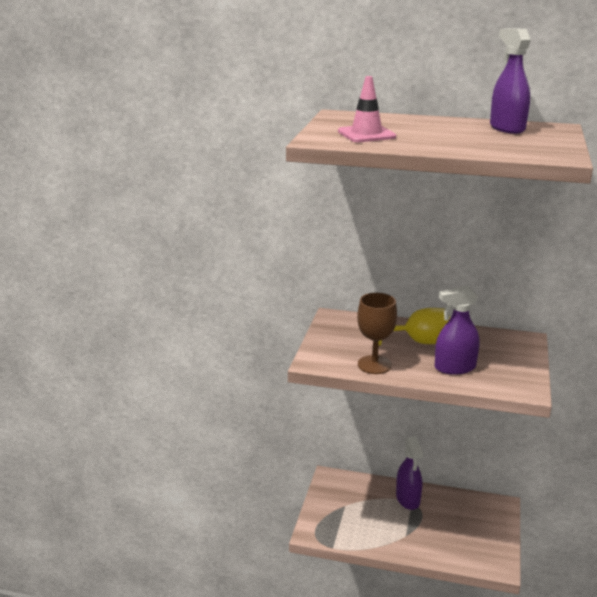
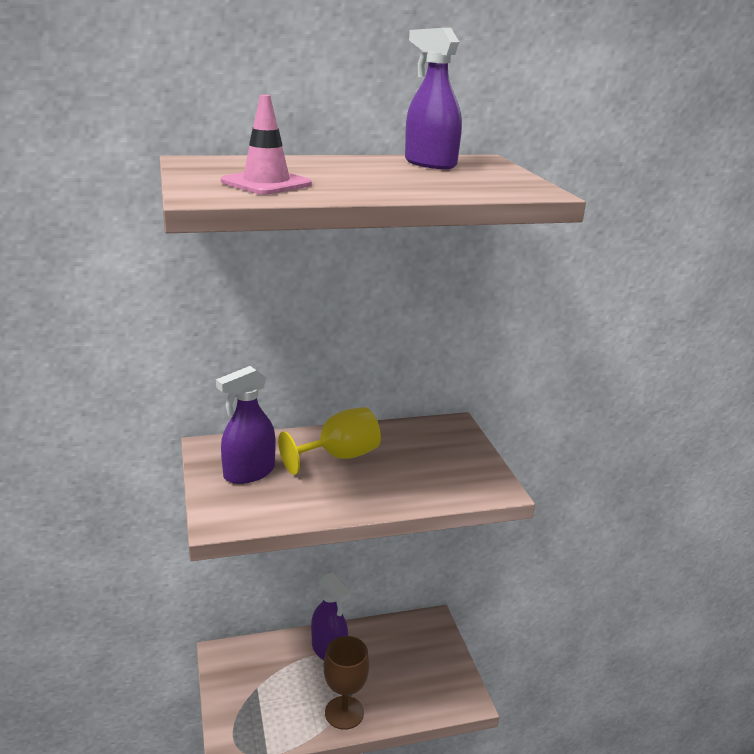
camera: 30 degrees left, 0 degrees up
(374, 365) = (303, 504): brown goblet -> brown goblet (344, 712)
(454, 367) = (401, 482): purple spray bottle -> purple spray bottle (249, 473)

